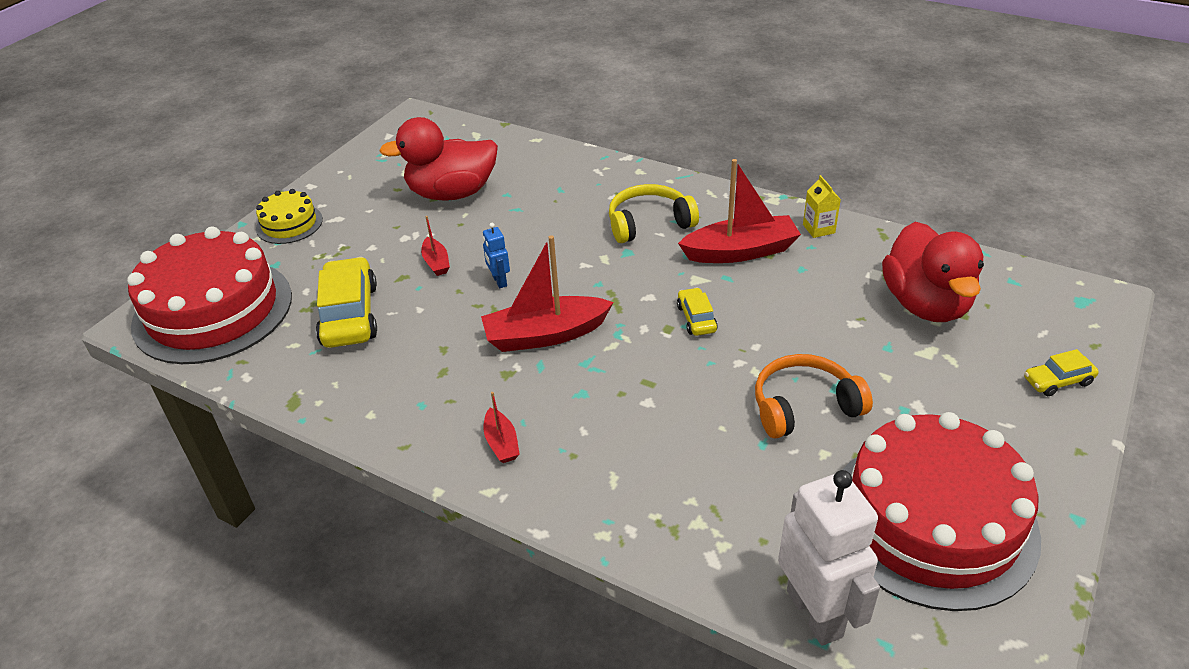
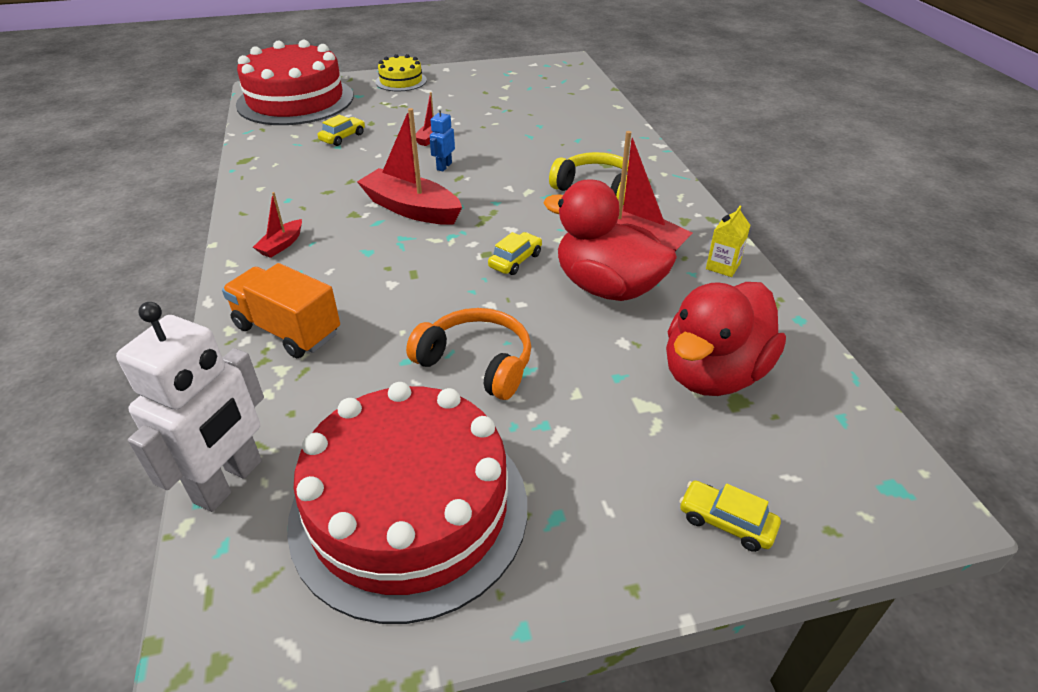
camera: 45 degrees right, 0 degrees up
(349, 315) = (343, 137): yellow car -> yellow car, size x0.51
(452, 193) = (509, 109): red duck -> red duck (607, 287)
(646, 496) = (287, 330): none -> orange truck

